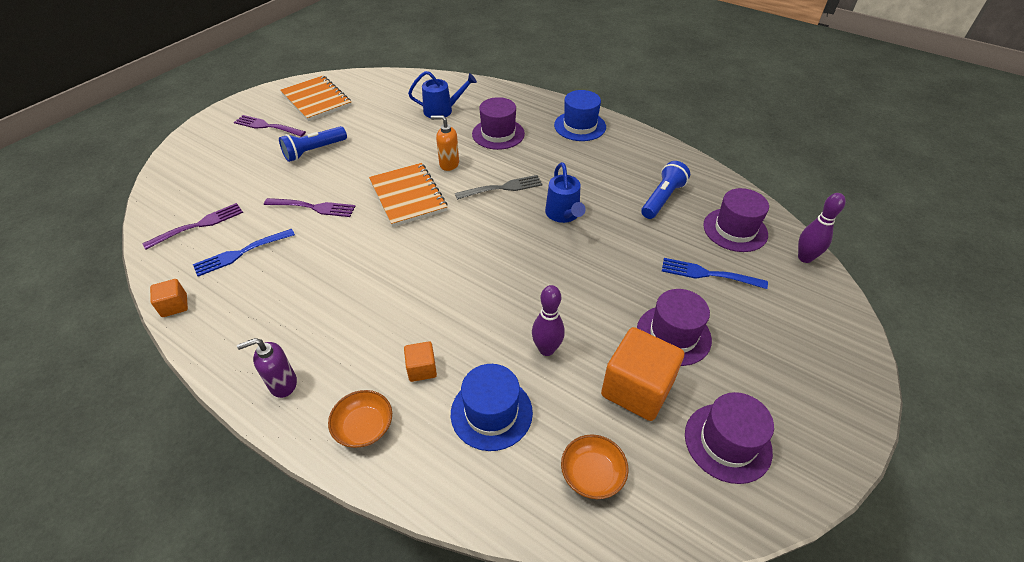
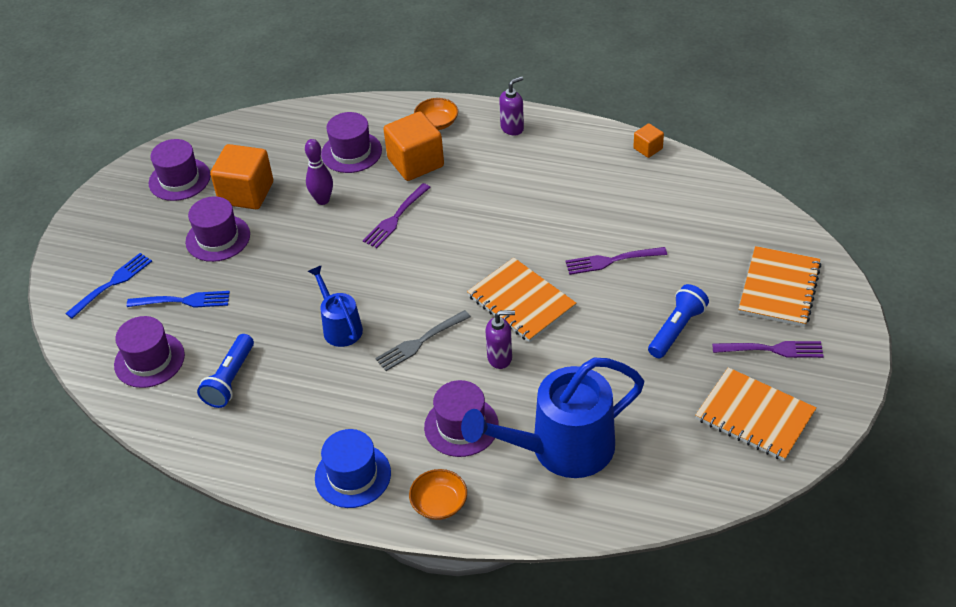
camera: 165 degrees right, 0 degrees up
(198, 226) = (707, 211): purple fork -> purple fork (396, 217)
(218, 157) = (779, 288): none -> orange notebook
(242, 253) = (637, 200): blue fork -> blue fork (112, 284)
(422, 369) = (415, 162): orange cube -> orange cube, size x2.03
(442, 110) = (561, 449): blue watering can -> blue watering can, size x1.89
(449, 164) = (500, 358): orange soap dispenser -> purple soap dispenser
(491, 412) = (351, 152): blue hat -> purple hat
(592, 474) = (272, 140): orange bowl -> orange bowl (439, 503)
(805, 258) = (81, 346): purple bowling pin -> none

